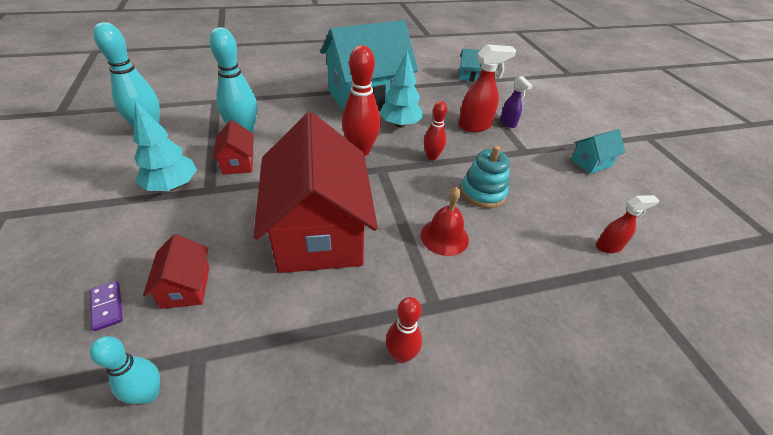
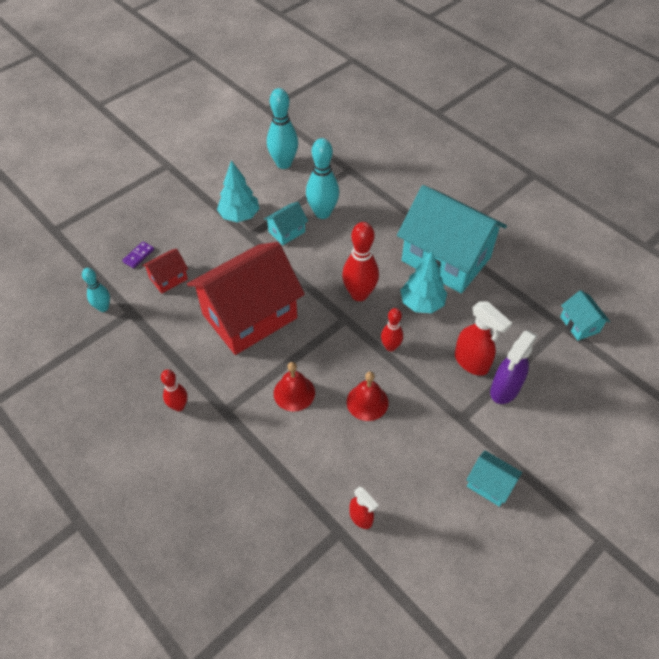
camera: 65 degrees right, 10 degrees up
(238, 163) = (286, 232): red house -> turquoise house
(483, 193) = (367, 402): turquoise stacking toy -> red bell
(508, 123) = (504, 390): purple spray bottle -> purple spray bottle, size x1.64

